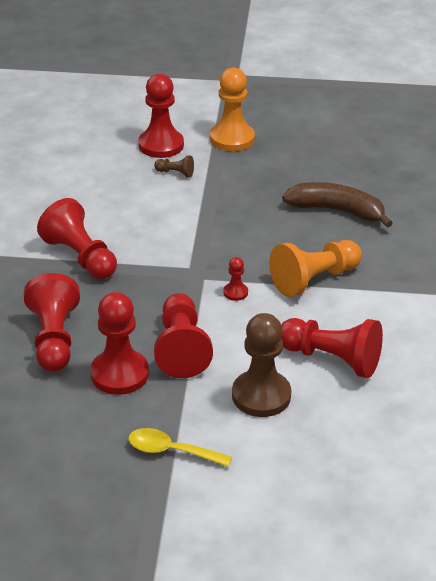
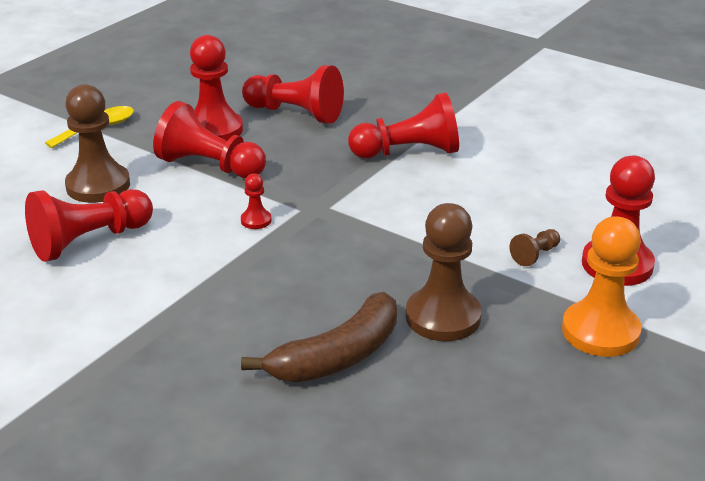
camera: 120 degrees right, 5 degrees down
(268, 188) = (443, 317): none -> brown pawn
(314, 279) = (220, 279): orange pawn -> none

